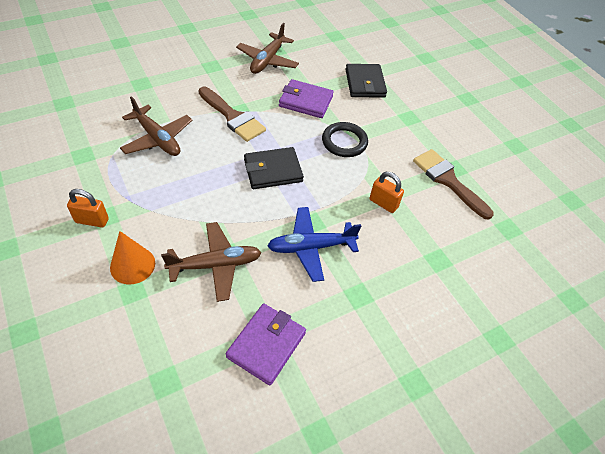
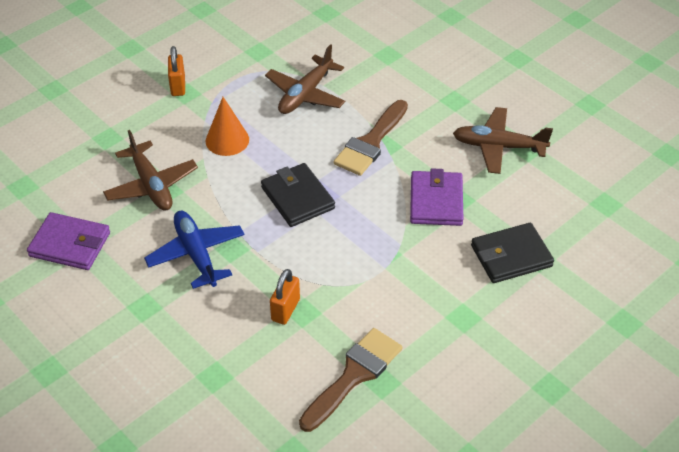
camera: 80 degrees right, 5 degrees down
(132, 265) = (135, 129): orange cone -> orange cone (227, 140)
(344, 142) = (377, 254): black ring -> none

